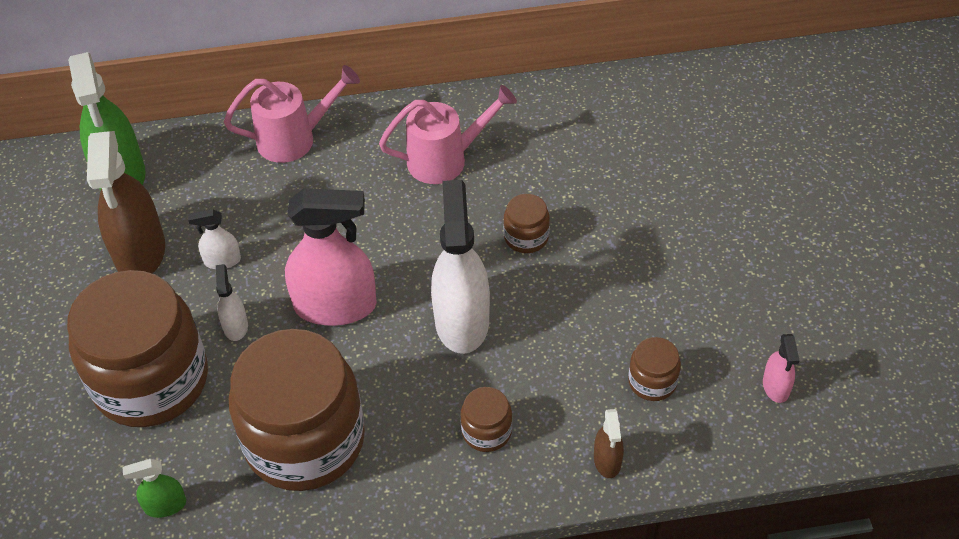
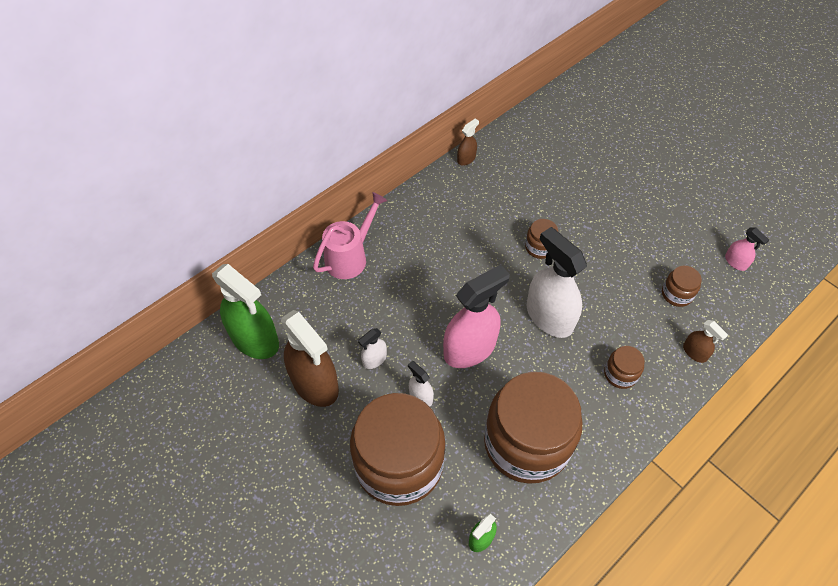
camera: 35 degrees left, 5 degrees up
(446, 159) = (453, 224): pink watering can -> none
(532, 91) = (466, 159): none -> brown spray bottle

